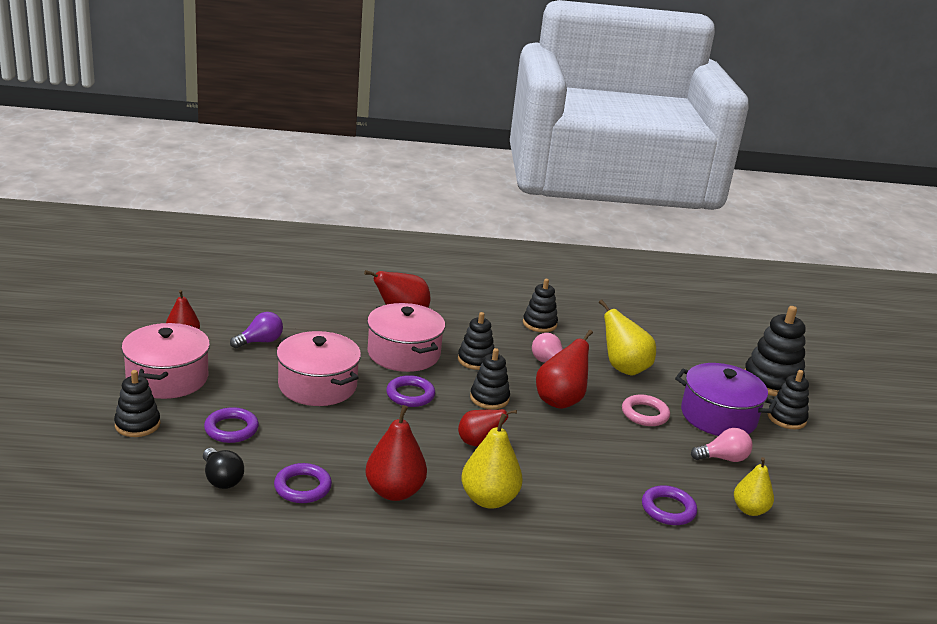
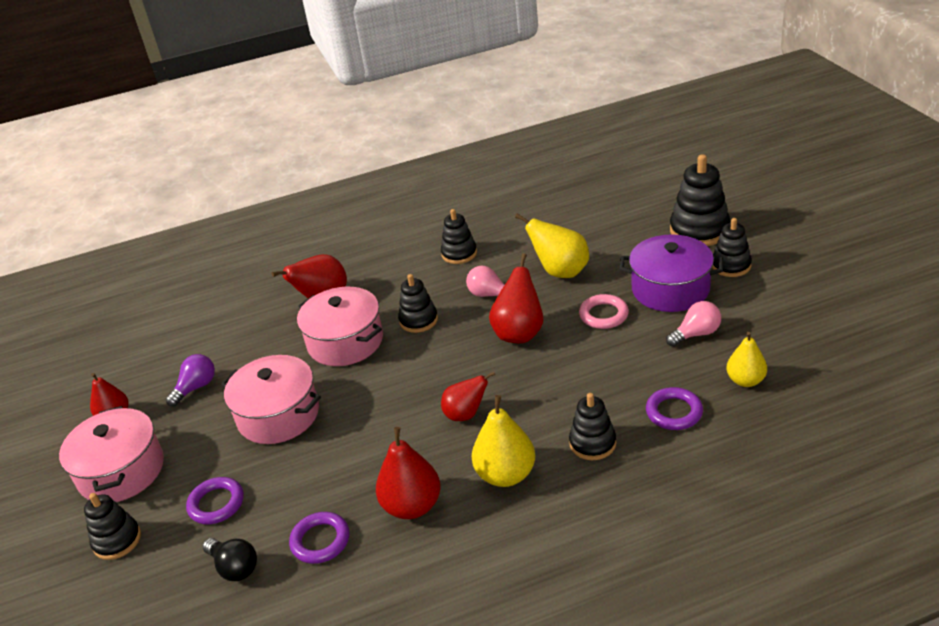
camera: 10 degrees left, 10 degrees up
(410, 395) = (374, 387): purple ring -> none
(489, 398) = (452, 359): black stacking toy -> black stacking toy (592, 443)

